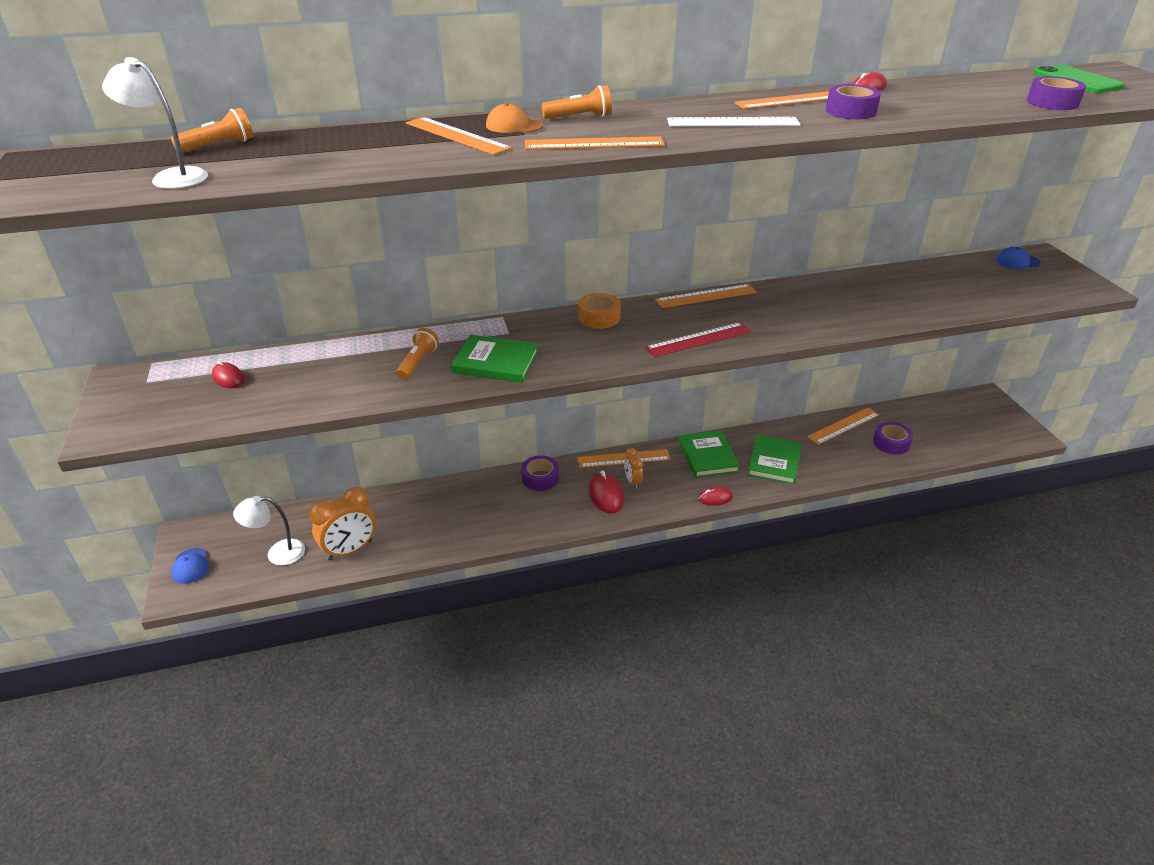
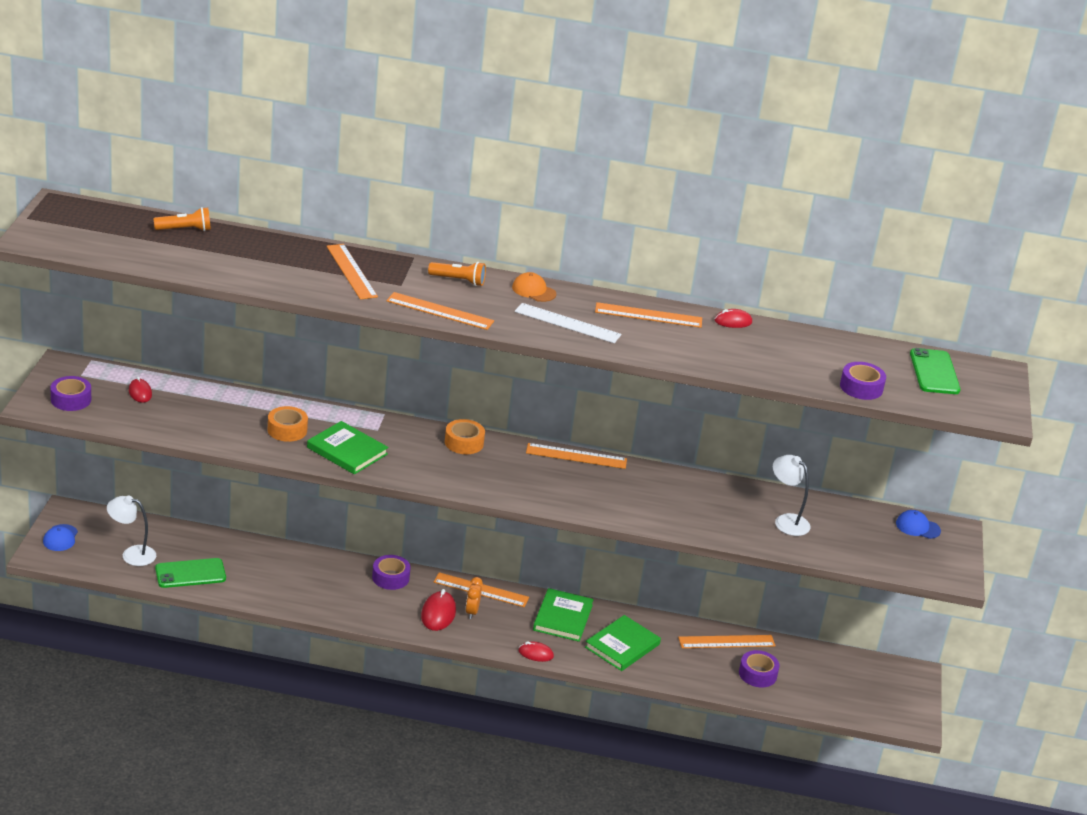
camera: 20 degrees right, 5 degrees down
(171, 177) = (140, 252): white lamp -> white lamp (786, 521)
(350, 550) = (190, 573): orange clock -> green phone
(418, 363) = (287, 430): orange flashlight -> orange tape
(514, 126) = (401, 274): orange cap -> orange cap (533, 290)
(698, 339) = (528, 490): red ruler -> none
(850, 111) = (676, 342): purple tape -> purple tape (71, 399)

